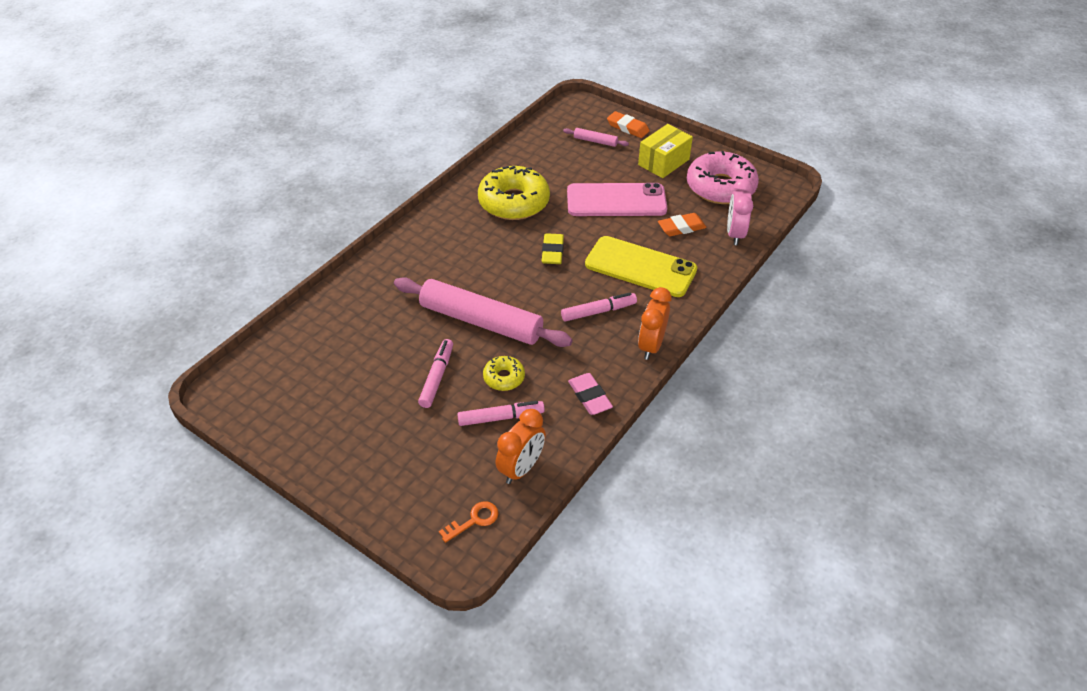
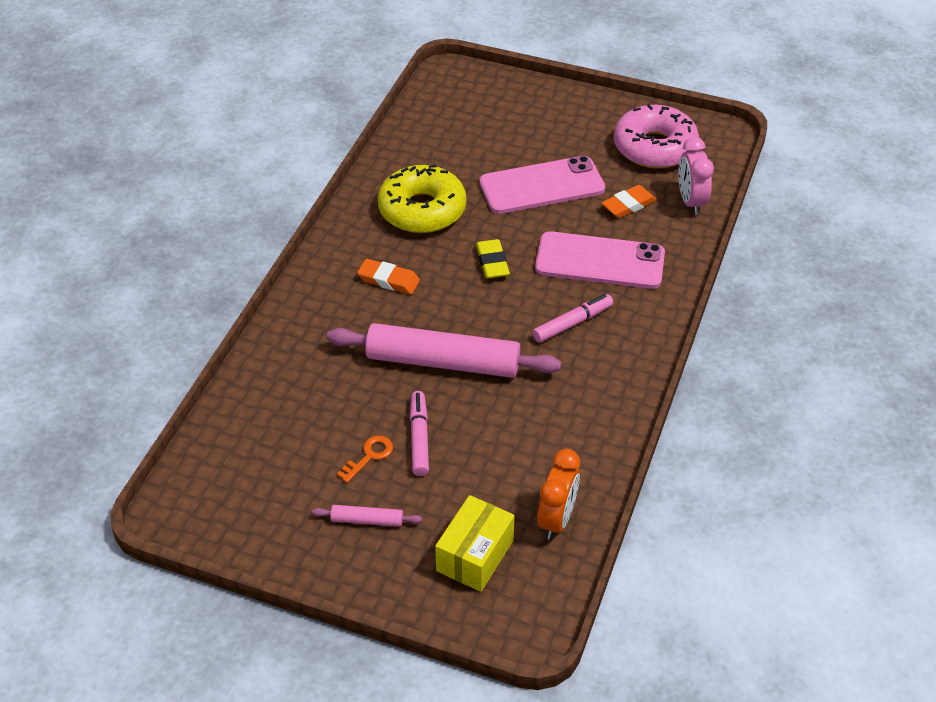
camera: 15 degrees left, 0 degrees up
(474, 520) = (528, 588): orange key -> orange key (369, 456)
(501, 418) = (511, 468): pink marker -> none
(504, 377) = (496, 422): yellow donut -> none
(590, 396) = (600, 423): pink eraser -> none
(595, 141) = (488, 116): pink rolling pin -> pink rolling pin (367, 520)
(627, 127) = (520, 92): orange eraser -> orange eraser (388, 280)
(640, 267) = (600, 261): yellow phone -> pink phone
(651, 345) = (645, 351): orange clock -> none
(663, 162) = (578, 128): yellow box -> yellow box (475, 555)

